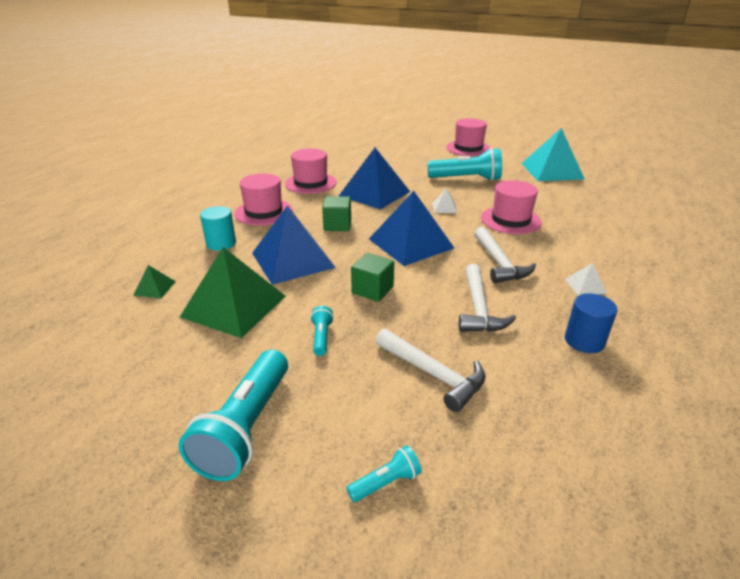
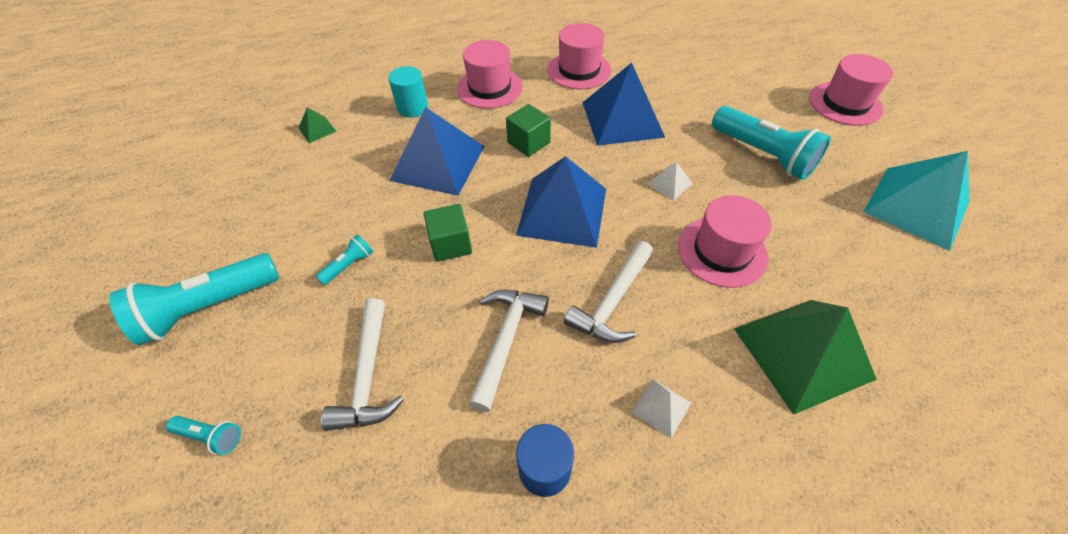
camera: 45 degrees right, 20 degrees up
(233, 306) = (338, 185): green pyramid -> green pyramid (802, 353)
(478, 308) = (506, 340): white hammer -> white hammer turned 150 degrees clockwise

